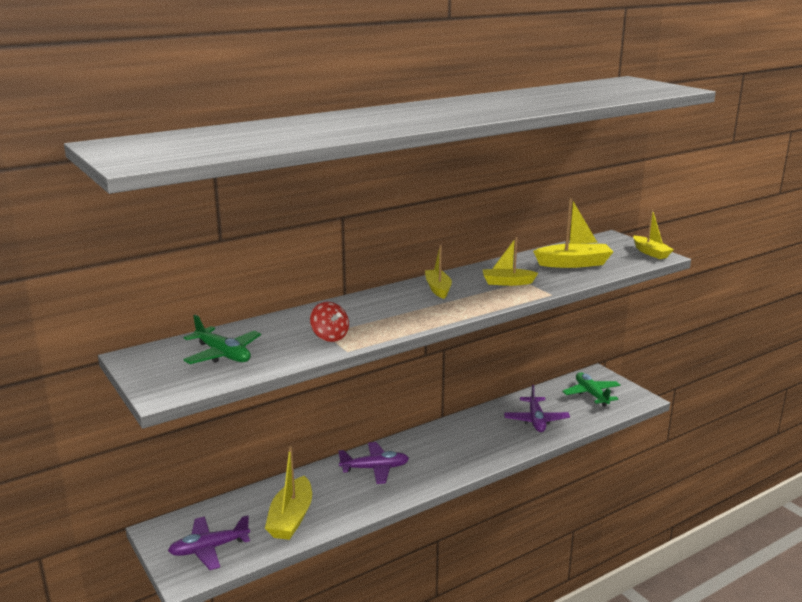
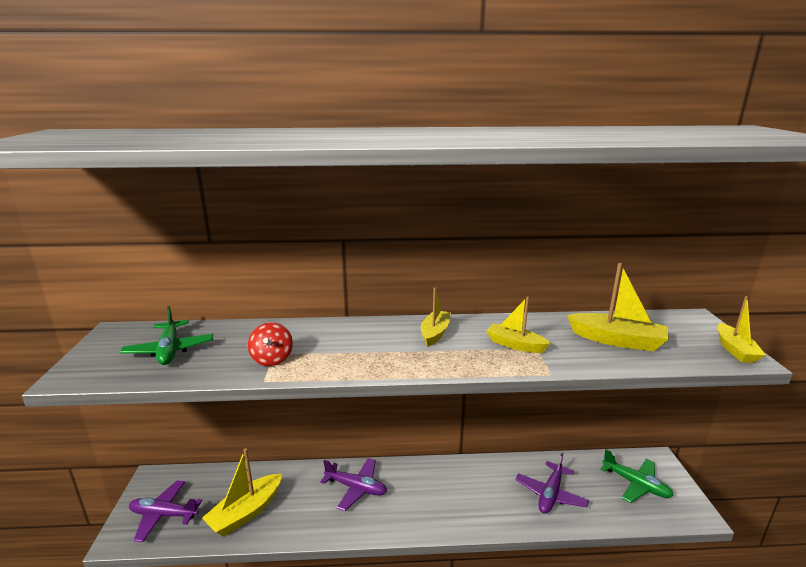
camera: 30 degrees right, 0 degrees up
(591, 394) = (636, 484): green plane -> green plane turned 120 degrees clockwise

